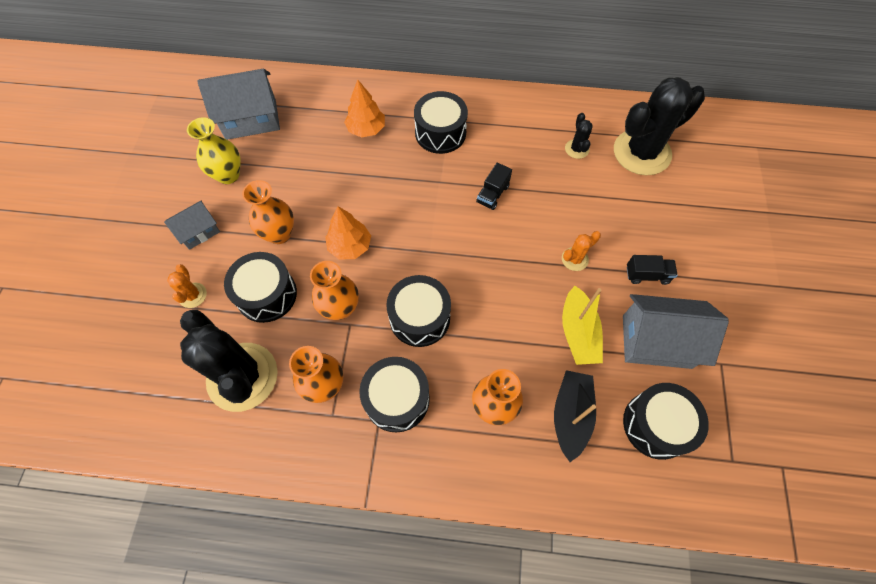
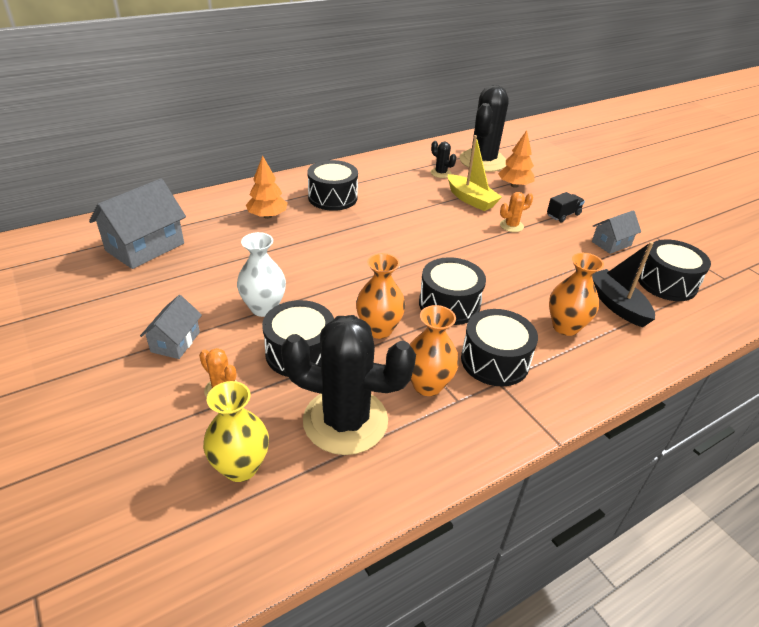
camera: 40 degrees left, 25 degrees down
(228, 175) = (163, 291): yellow vase -> yellow vase (240, 467)
(279, 234) = (264, 308): orange vase -> white vase
(350, 246) = (339, 288): orange tree -> orange tree (514, 185)
(492, 194) = (414, 215): black truck -> none
(574, 259) = (511, 226): orange cactus -> orange cactus turned 45 degrees clockwise
(578, 333) = (563, 261): yellow boat -> yellow boat (471, 199)
(656, 341) = (611, 243): grey house -> grey house, size x0.57

